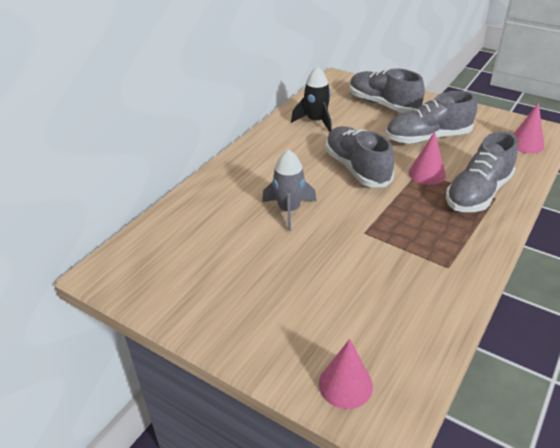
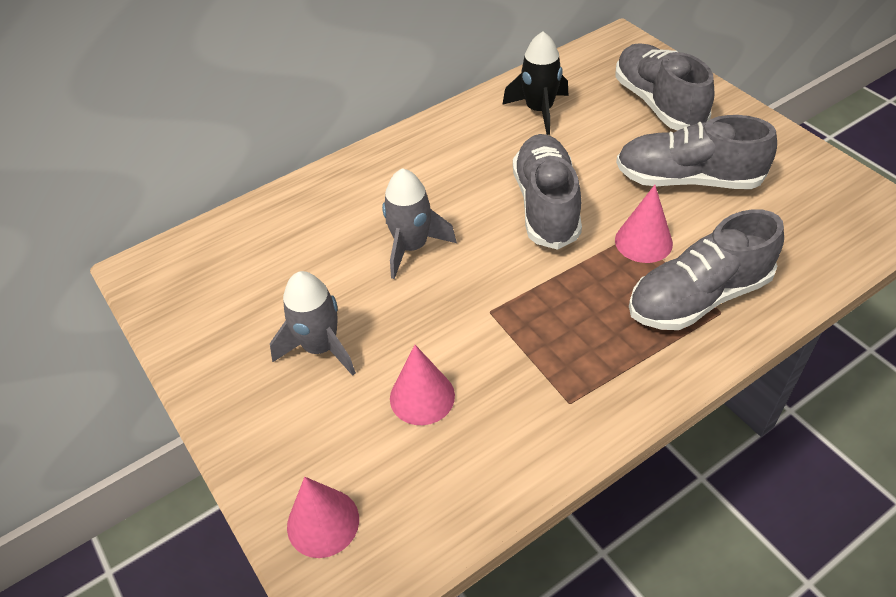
camera: 25 degrees right, 10 degrees up
(268, 283) = (320, 347): none -> grey rocket
(526, 144) = (842, 230): pink cone -> pink cone (422, 397)

